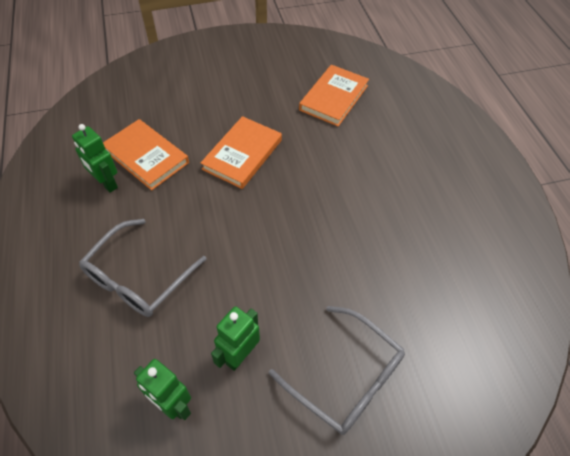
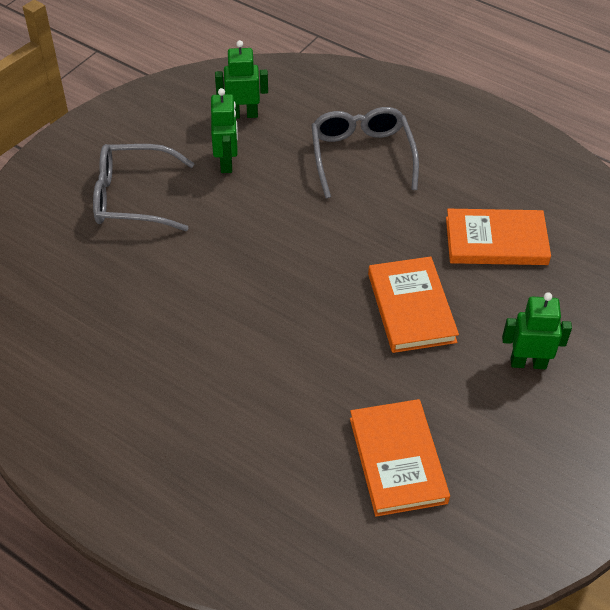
camera: 140 degrees right, 5 degrees down
(106, 183) = (492, 196): green robot -> green robot (528, 363)

